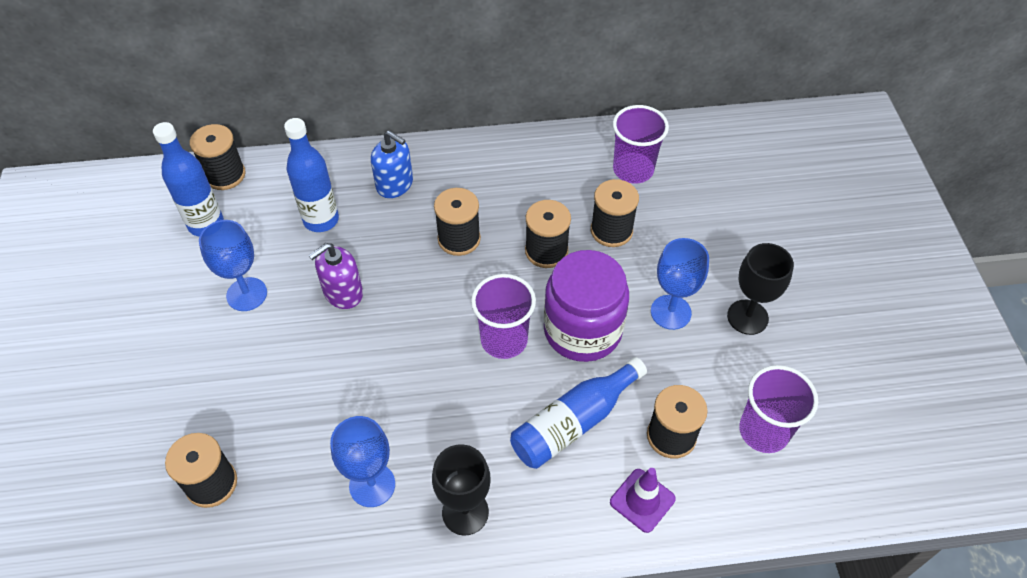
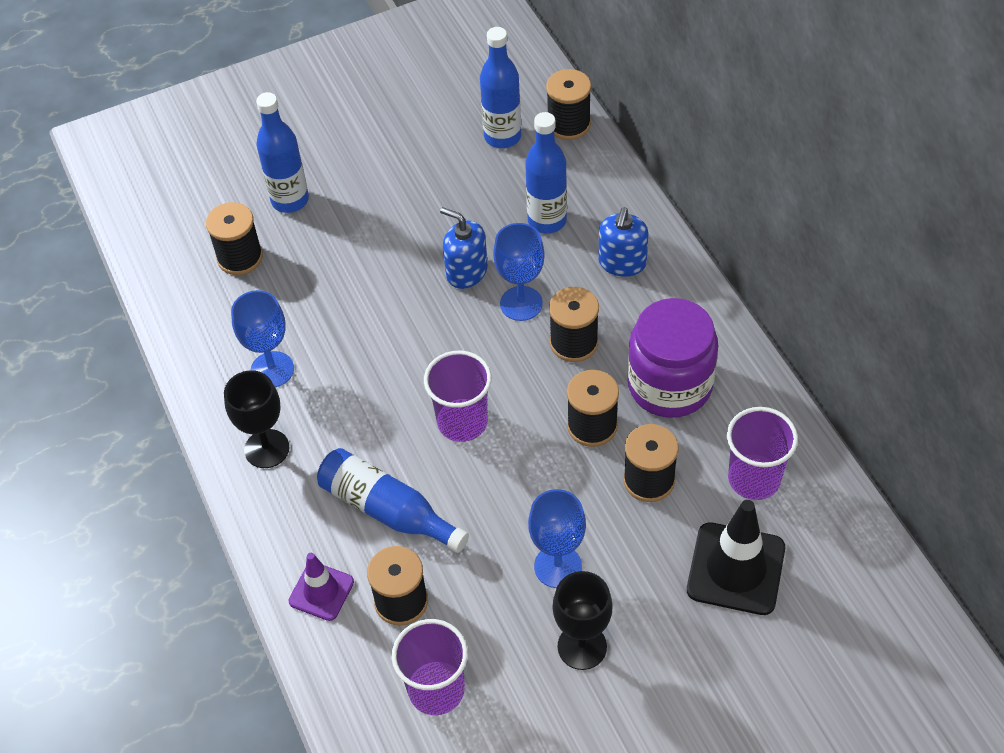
camera: 75 degrees right, 0 degrees up
(165, 417) = (290, 200): none -> blue bottle
(247, 294) = (435, 201): blue goblet -> blue goblet (521, 303)
(343, 293) = (466, 272): purple soap dispenser -> blue soap dispenser
(582, 330) = (501, 488): purple jar -> purple jar (670, 385)
(706, 204) = (736, 569): none -> black traffic cone

